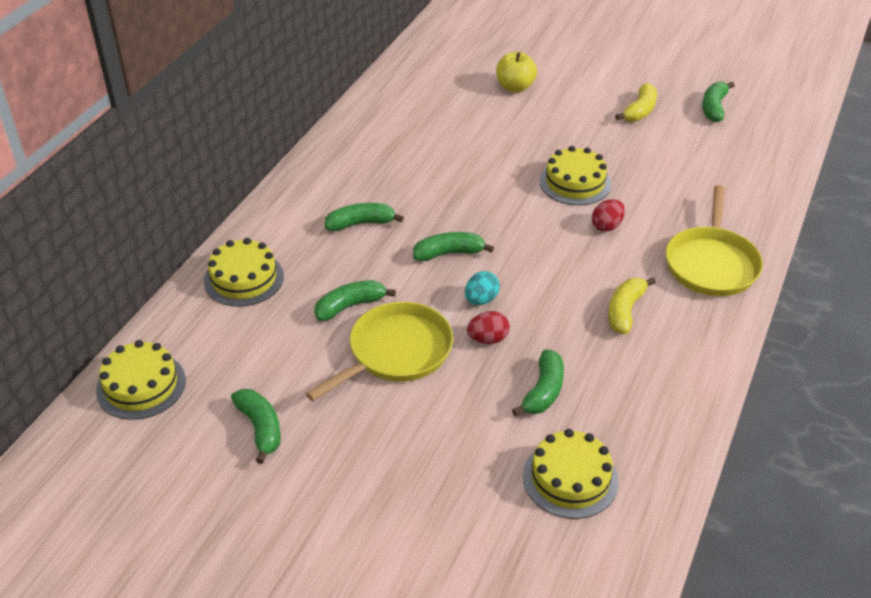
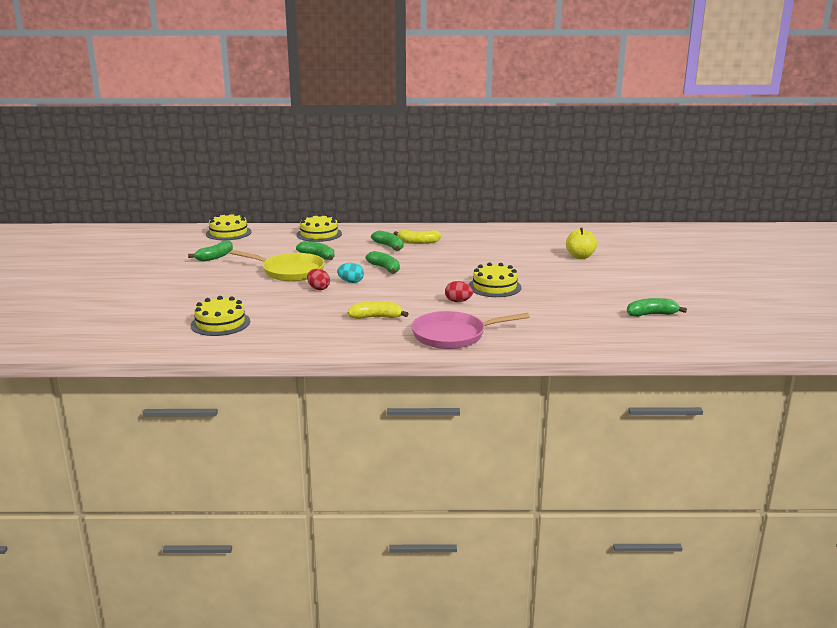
camera: 65 degrees right, 20 degrees down
(543, 391) = (285, 307): green banana -> none
(640, 111) = (609, 293): yellow banana -> yellow banana (418, 242)
(711, 263) = (453, 335): yellow pan -> pink pan

